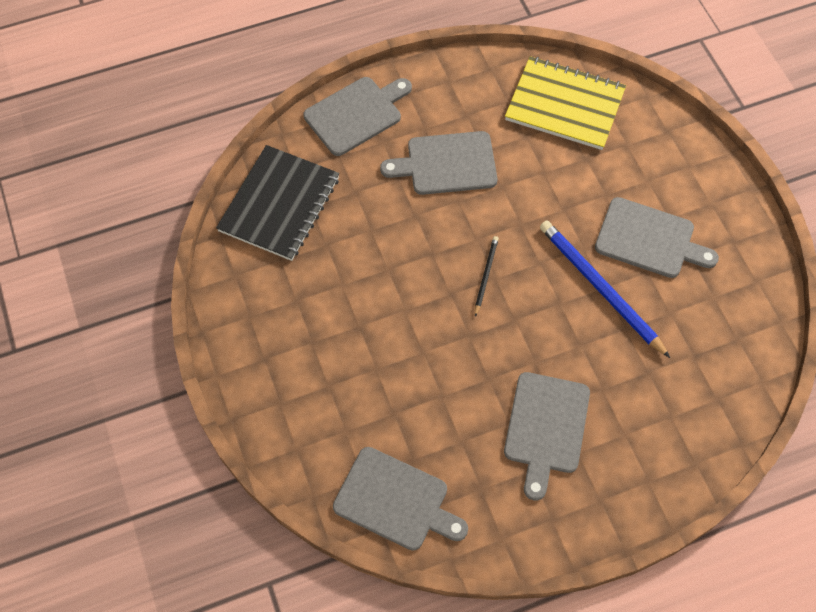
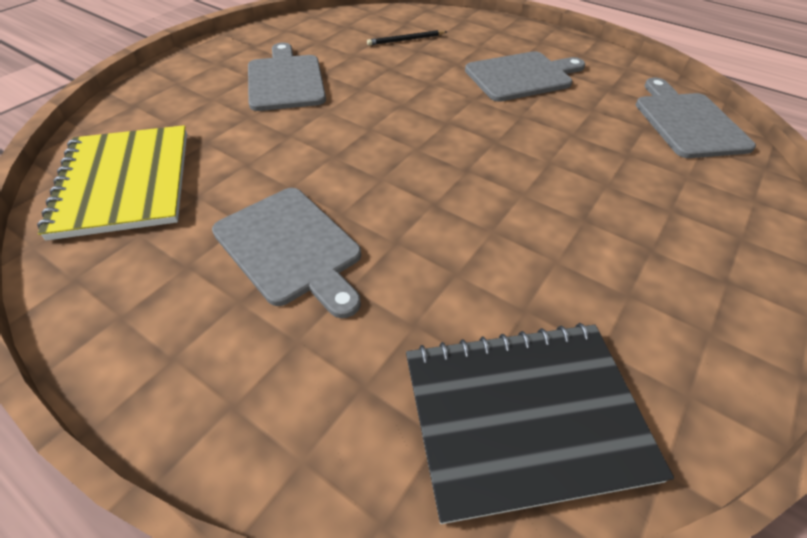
camera: 125 degrees left, 15 degrees down
(356, 114) = (259, 412): grey cutting board -> none
(485, 275) = (420, 155): black pencil -> black pencil (406, 40)
(600, 288) = (363, 89): blue pencil -> none

